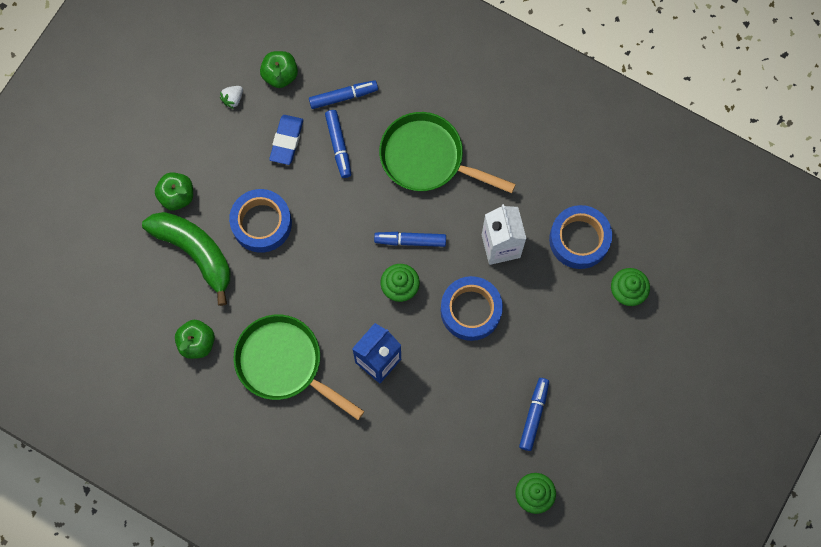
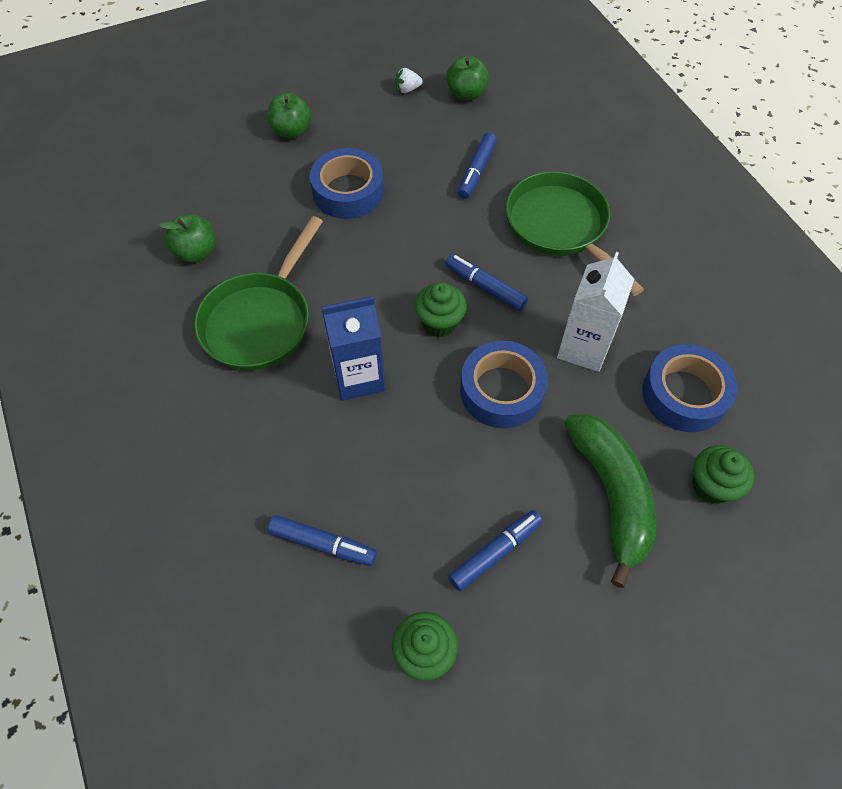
camera: 35 degrees right, 15 degrees down
(195, 252) = (266, 180): green banana -> green banana (611, 495)
(284, 364) = (260, 320): green pan -> green pan turned 135 degrees counterclockwise
(286, 141) = (429, 142): blue eraser -> none
(343, 96) = (513, 137): blue marker -> blue marker (323, 544)

